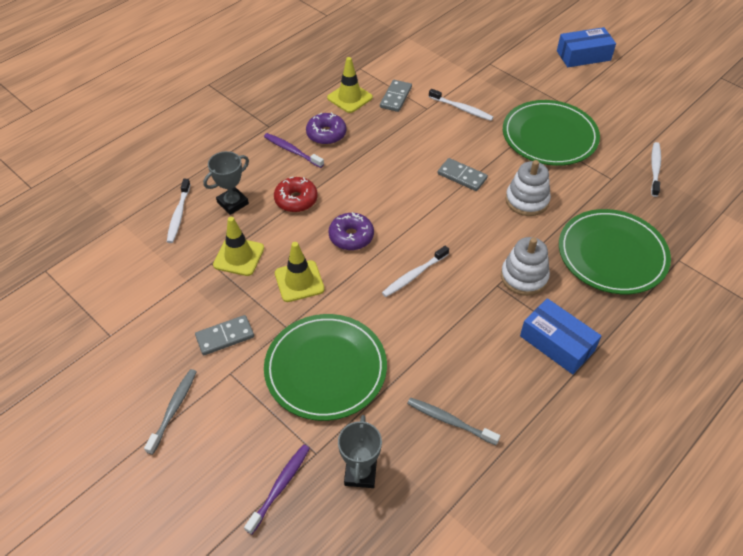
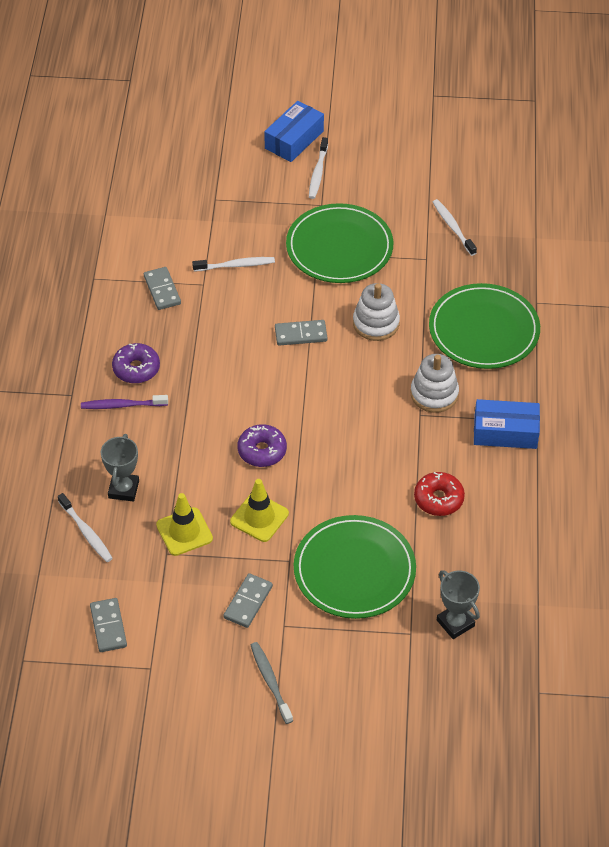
camera: 40 degrees left, 0 degrees up
(119, 286) = (108, 626): none -> grey domino
(280, 487) = (409, 673): purple toothbrush -> none
(296, 200) = (178, 449): red donut -> red donut (438, 499)
(350, 98) = (118, 317): yellow traffic cone -> none
(414, 275) = (347, 450): white toothbrush -> white toothbrush (318, 173)
(450, 421) = (482, 543): grey toothbrush -> none

